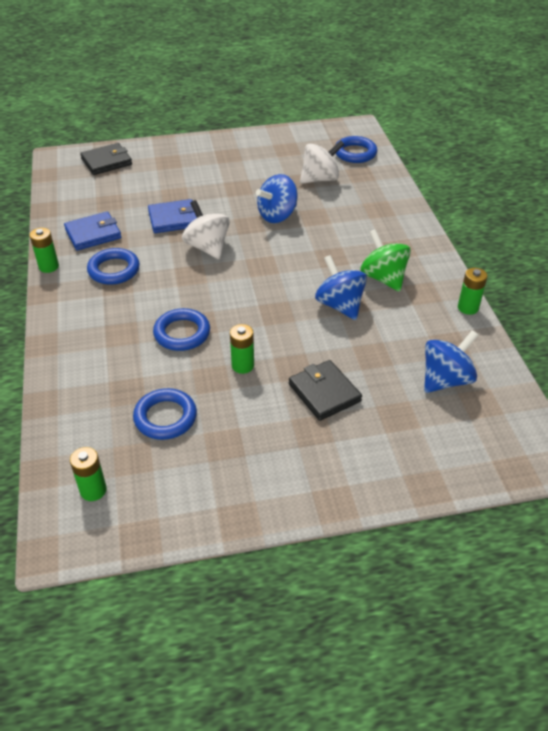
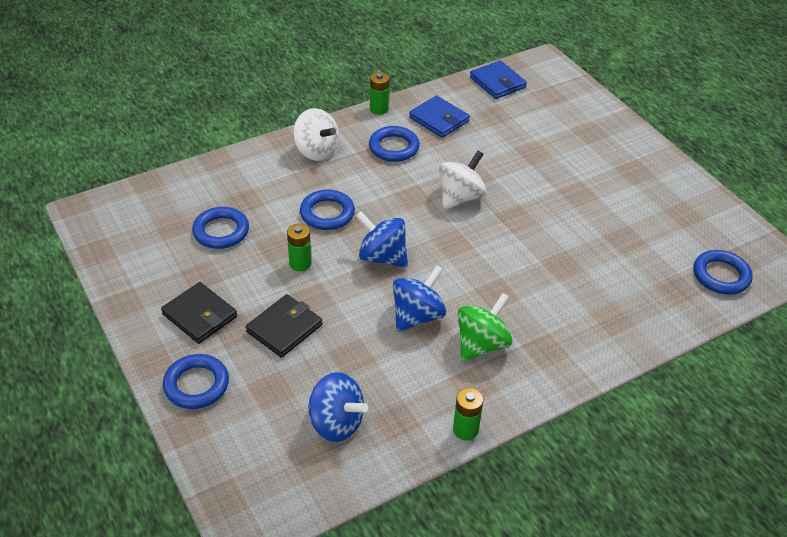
camera: 70 degrees right, 0 degrees up
(93, 490) = (135, 213): green battery -> none
(106, 162) = (559, 92): black wallet -> black wallet (200, 315)
(173, 219) = (492, 163): blue wallet -> blue wallet (497, 82)
(277, 215) = (545, 235): blue spinning top -> blue spinning top (382, 257)
(320, 179) = (640, 255): white spinning top -> white spinning top (316, 151)
(377, 470) = (196, 385): none -> blue ring

